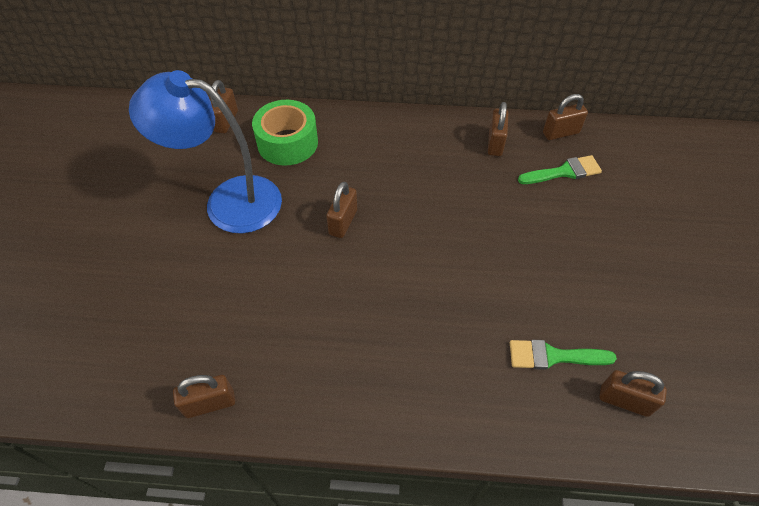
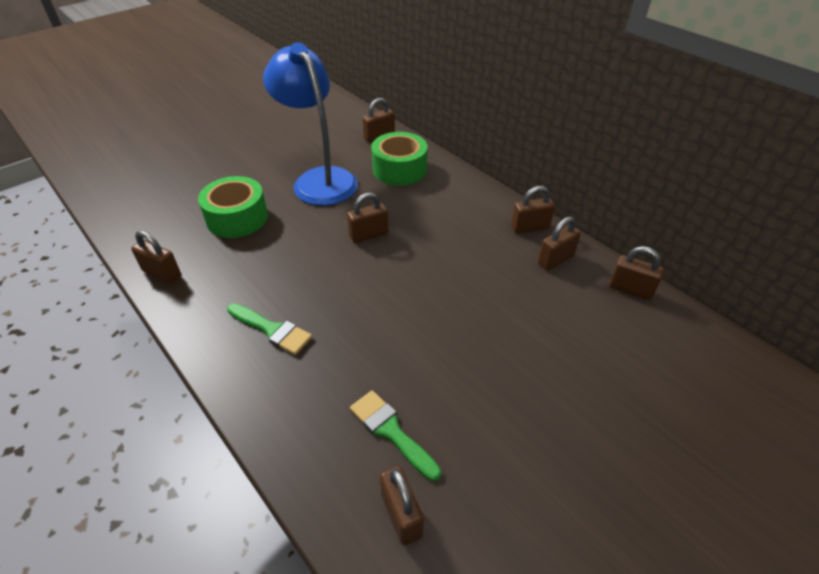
camera: 45 degrees right, 10 degrees down
(203, 295) = (237, 218): none -> green tape
(449, 128) = (530, 228): none -> brown padlock
(563, 172) = (591, 318): green brush -> green brush (272, 330)

